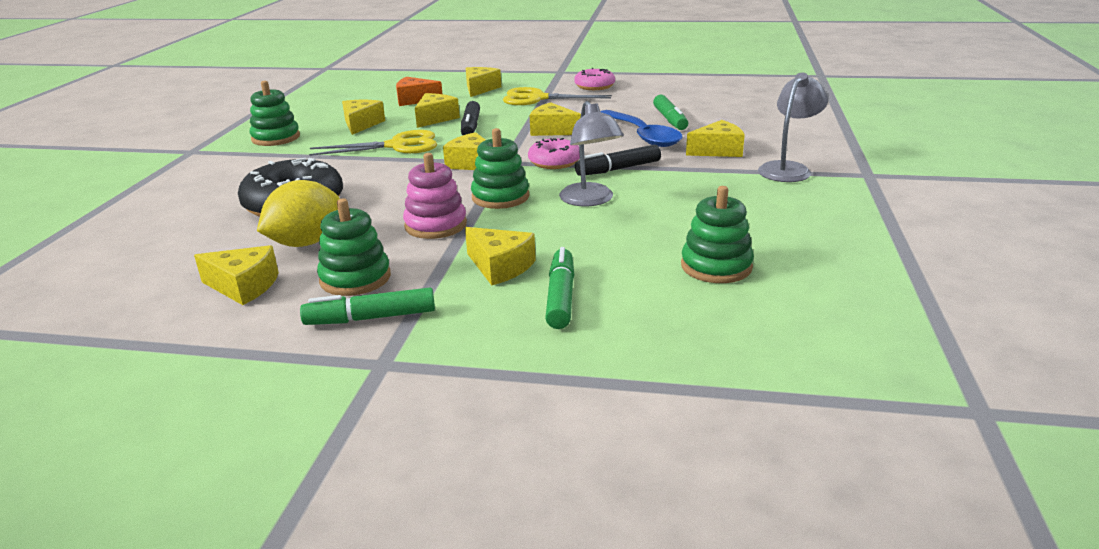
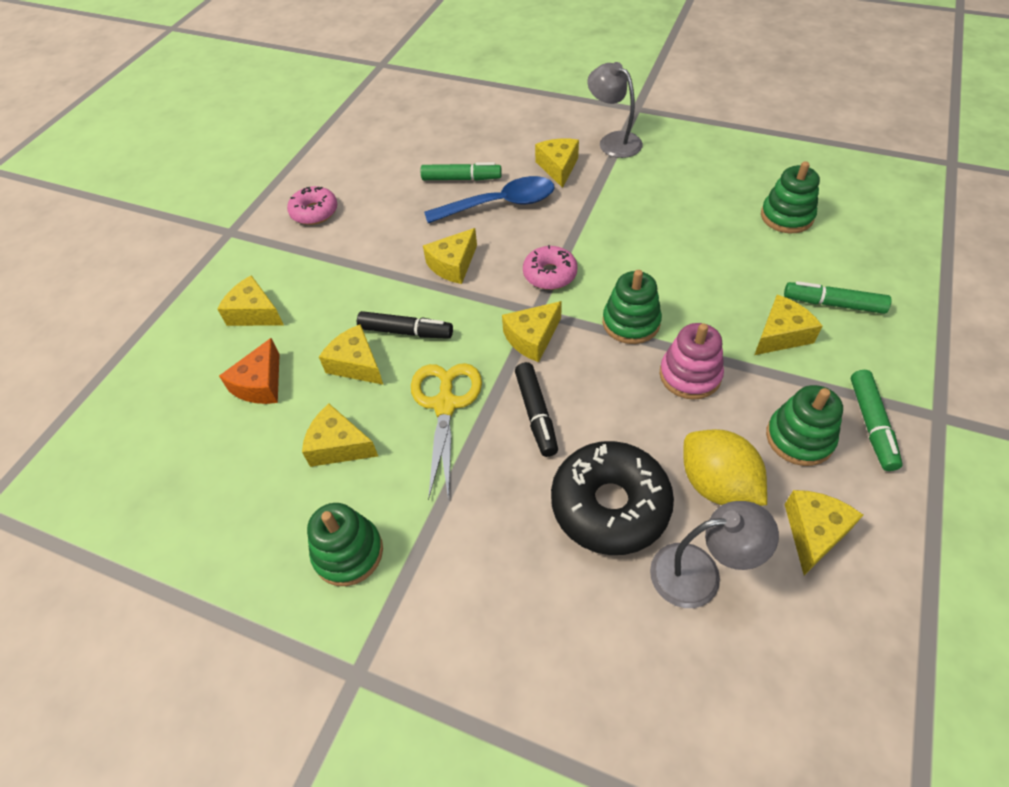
camera: 75 degrees left, 25 degrees up
(537, 98) = (331, 264): yellow scissors -> none
(590, 200) = (653, 263): grey lamp -> grey lamp (700, 573)
(618, 169) = (583, 234): black marker -> black marker (536, 414)

